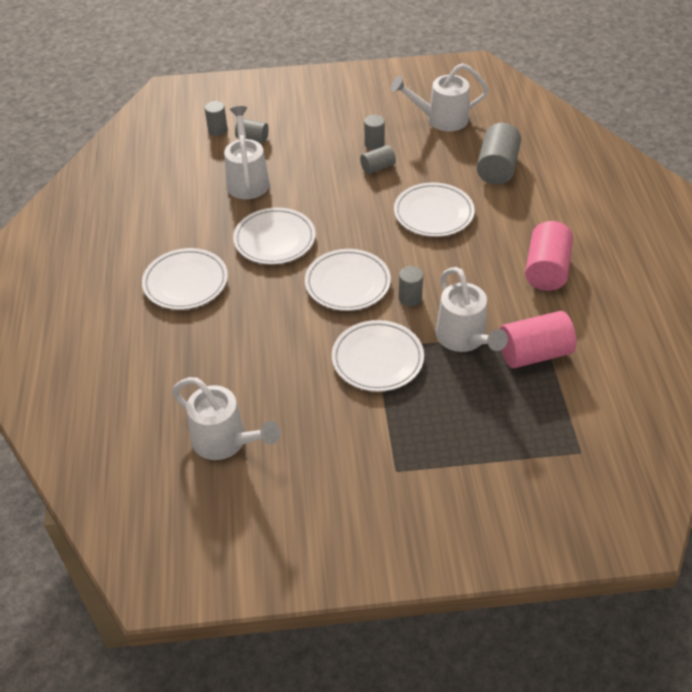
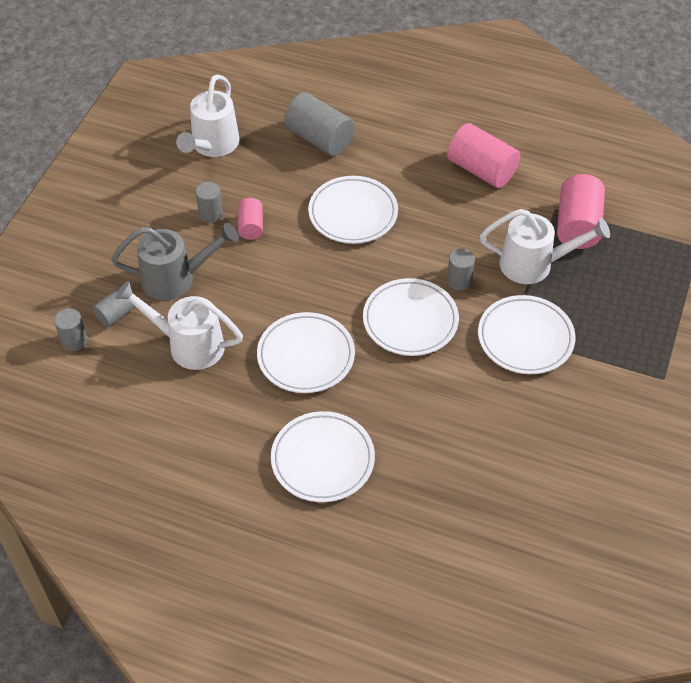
camera: 65 degrees left, 5 degrees up
(225, 442) = (569, 499): white watering can -> none
(302, 152) = (176, 278): none -> grey watering can
(377, 167) = (251, 226): grey cylinder -> pink cylinder

